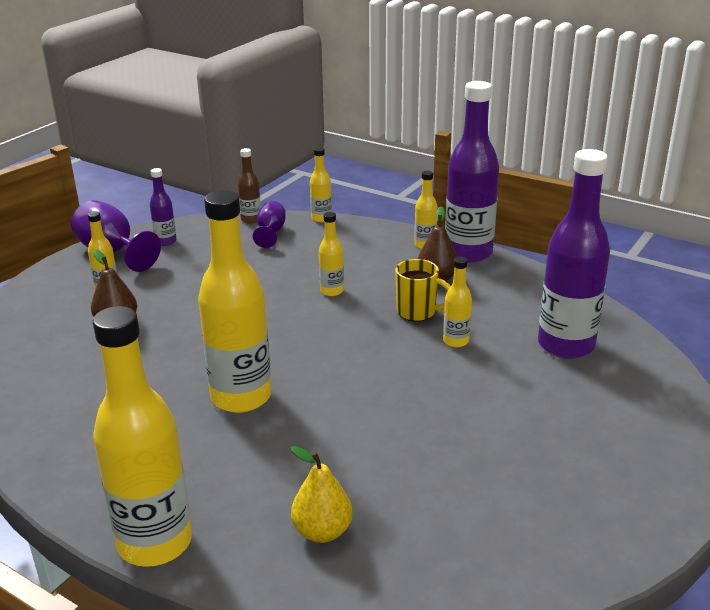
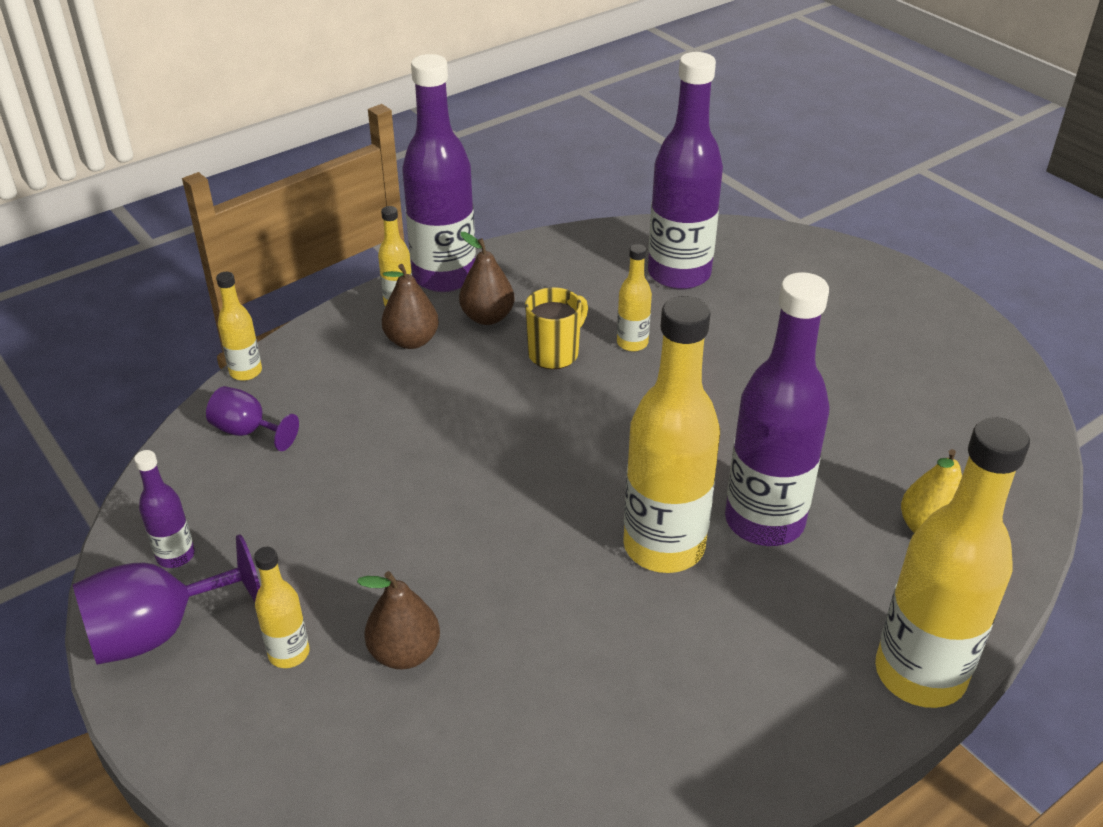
camera: 70 degrees left, 10 degrees up
(251, 219) = (184, 443): brown bottle -> none
(288, 438) = (764, 521): none -> purple bottle
(332, 291) = (459, 410): yellow bottle -> none
(389, 259) = (412, 341): none -> brown pear

